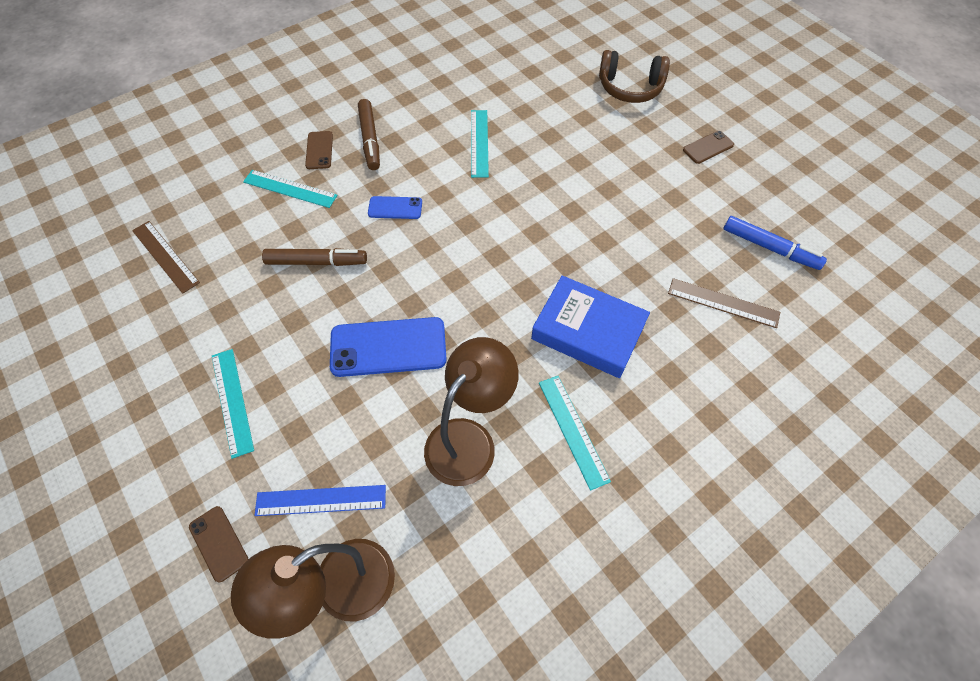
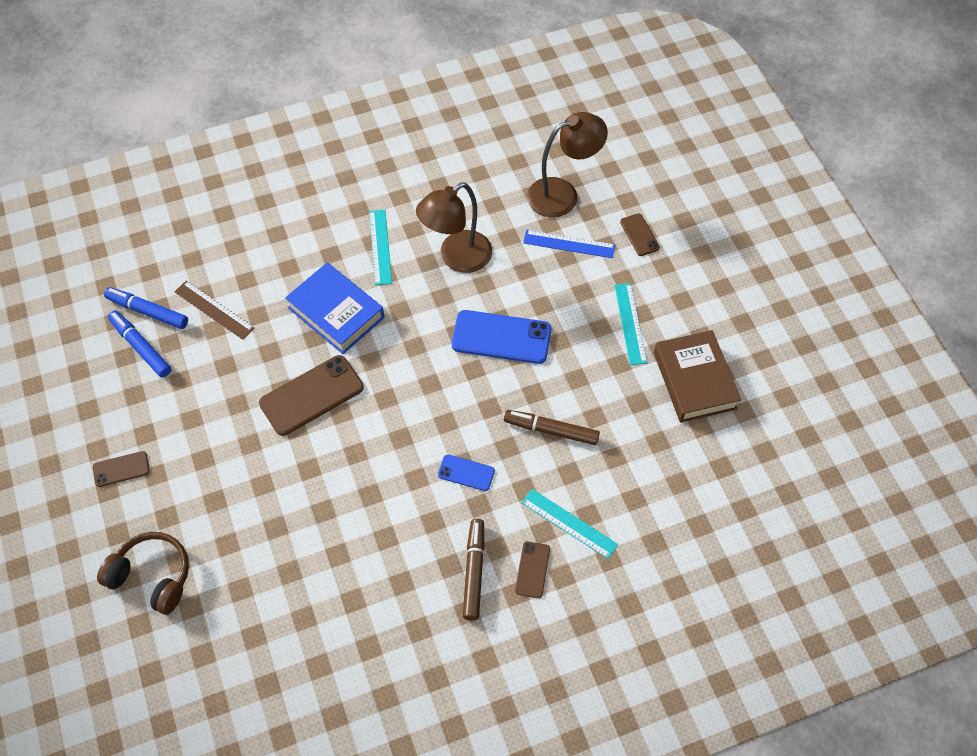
camera: 165 degrees left, 0 degrees up
(155, 348) = (694, 380): none -> brown book
(165, 256) = (694, 471): brown ruler -> none
(479, 143) = (356, 536): turquoise ruler -> none
(572, 241) = (311, 395): none -> brown phone
(791, 284) = (147, 312): none -> blue marker

